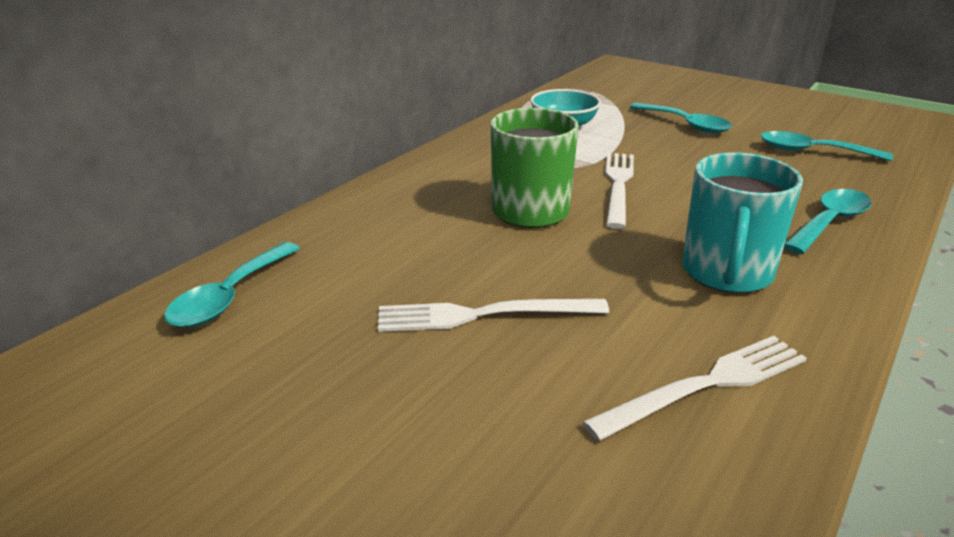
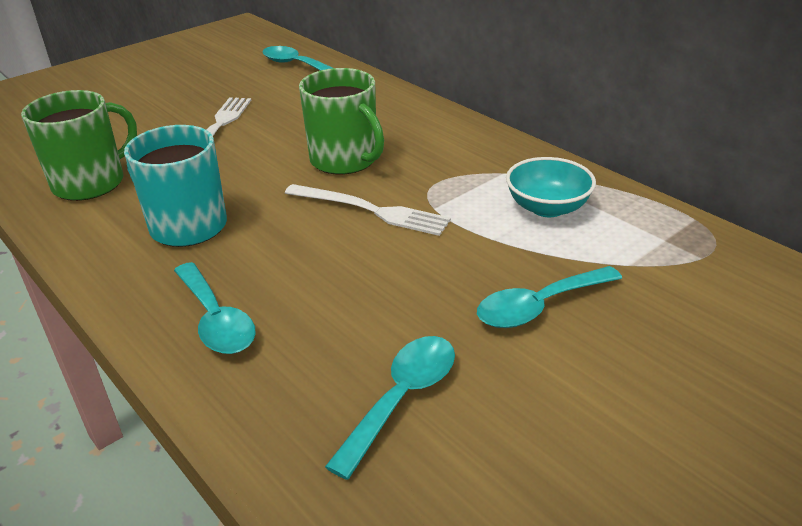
camera: 105 degrees right, 5 degrees up
(706, 385) = (91, 183): white fork -> green mug

